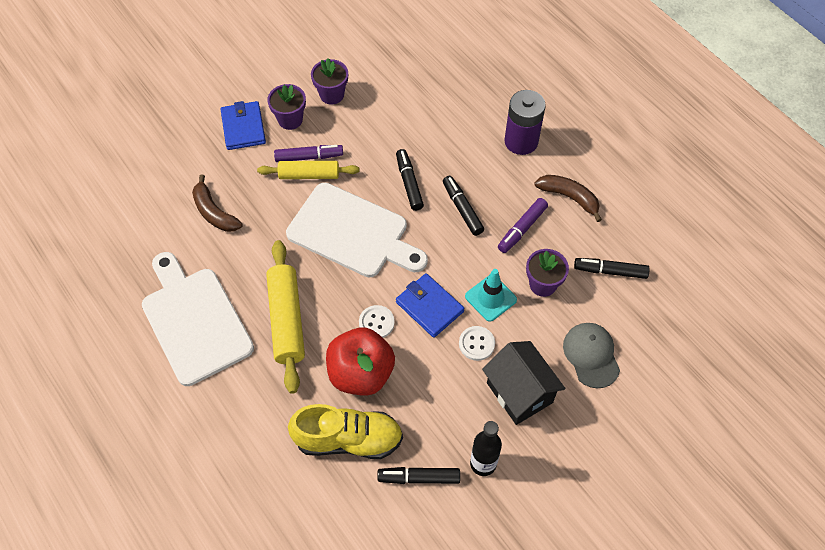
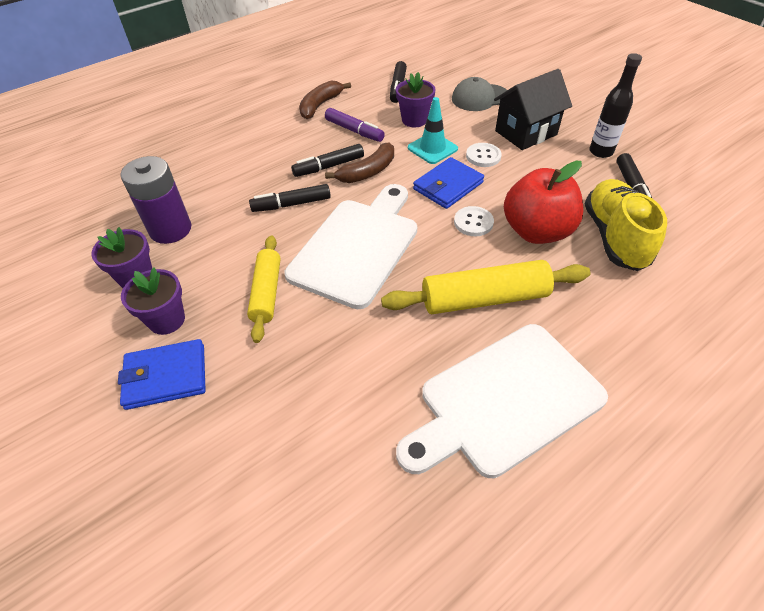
camera: 90 degrees left, 10 degrees down
(214, 212) = (320, 398): brown banana -> brown banana (367, 172)
(309, 157) = (237, 295): purple marker -> none
(521, 141) = (250, 131): purple battery -> purple battery (170, 229)

